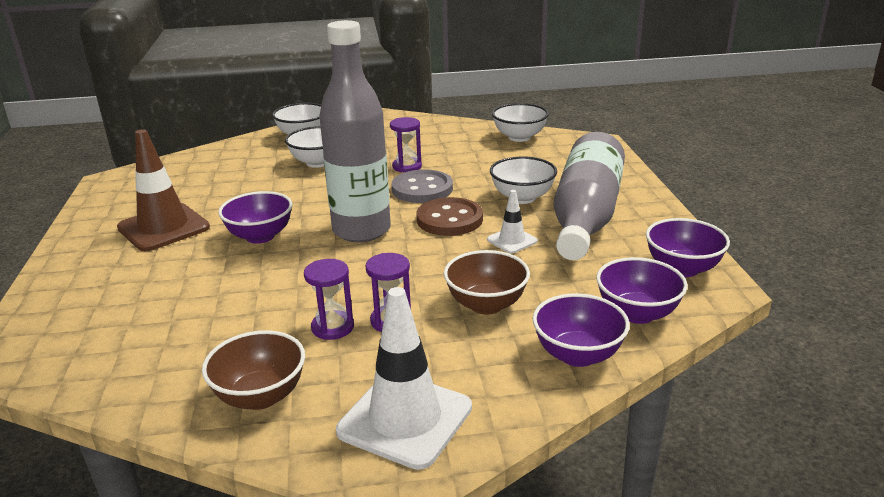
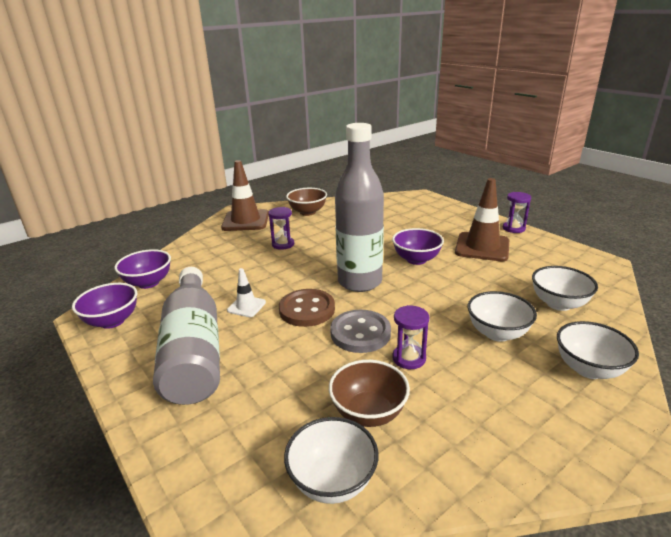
camera: 150 degrees right, 0 degrees up
(332, 327) = (308, 235): purple hourglass -> purple hourglass (513, 228)
(405, 419) = (245, 221): white traffic cone -> brown traffic cone
(486, 304) = (239, 264): brown bowl -> brown bowl (368, 413)
(522, 198) = (261, 353): white bowl -> white bowl (558, 304)
(578, 355) = (180, 256): purple bowl -> none

